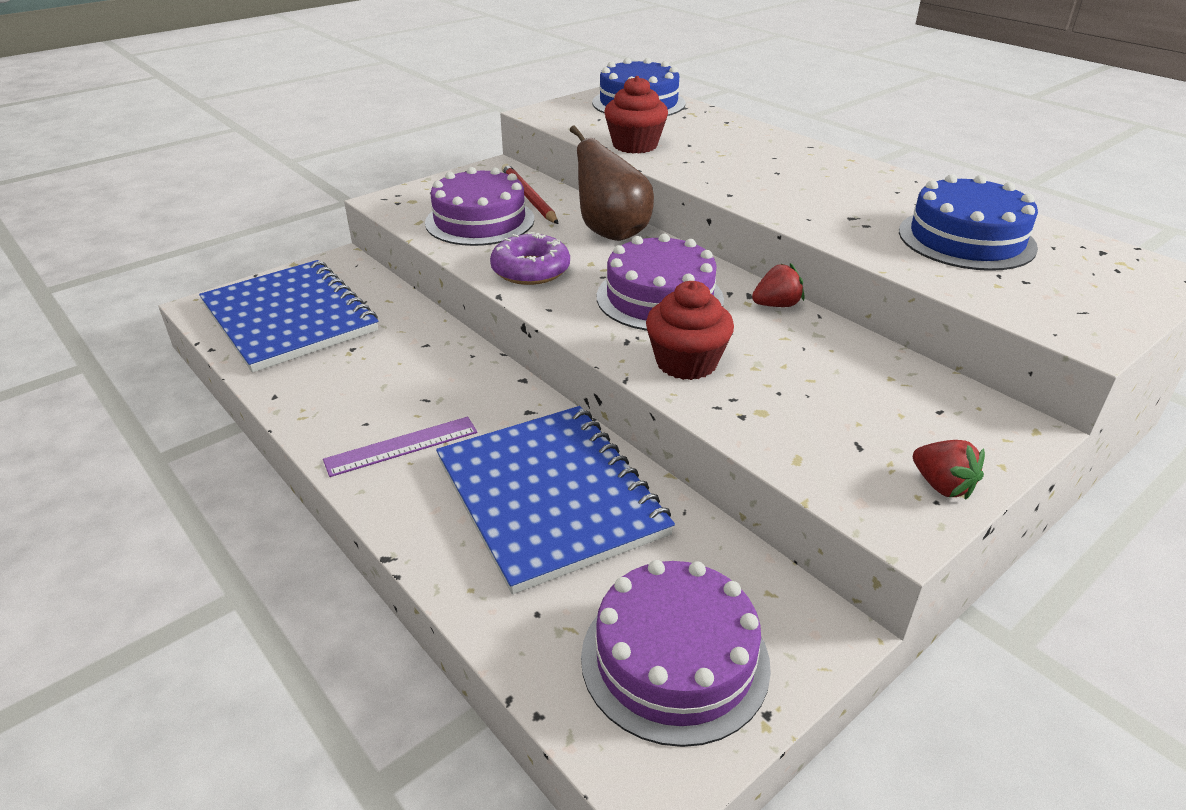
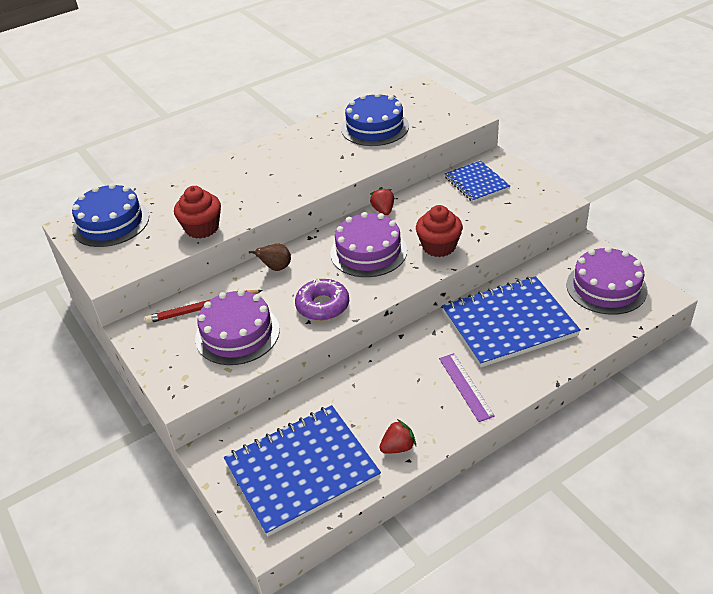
camera: 80 degrees left, 5 degrees up
(611, 232) = (276, 268): brown pear -> brown pear, size x0.53
(912, 403) = (476, 183): none -> blue notebook
(942, 486) = (533, 186): red strawberry -> red strawberry (398, 447)

